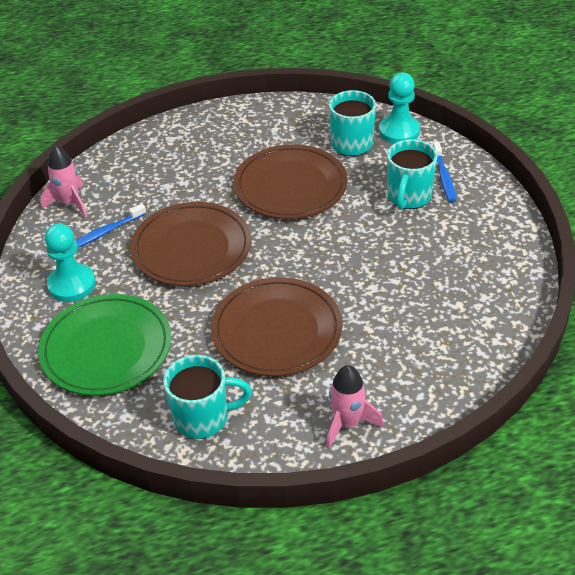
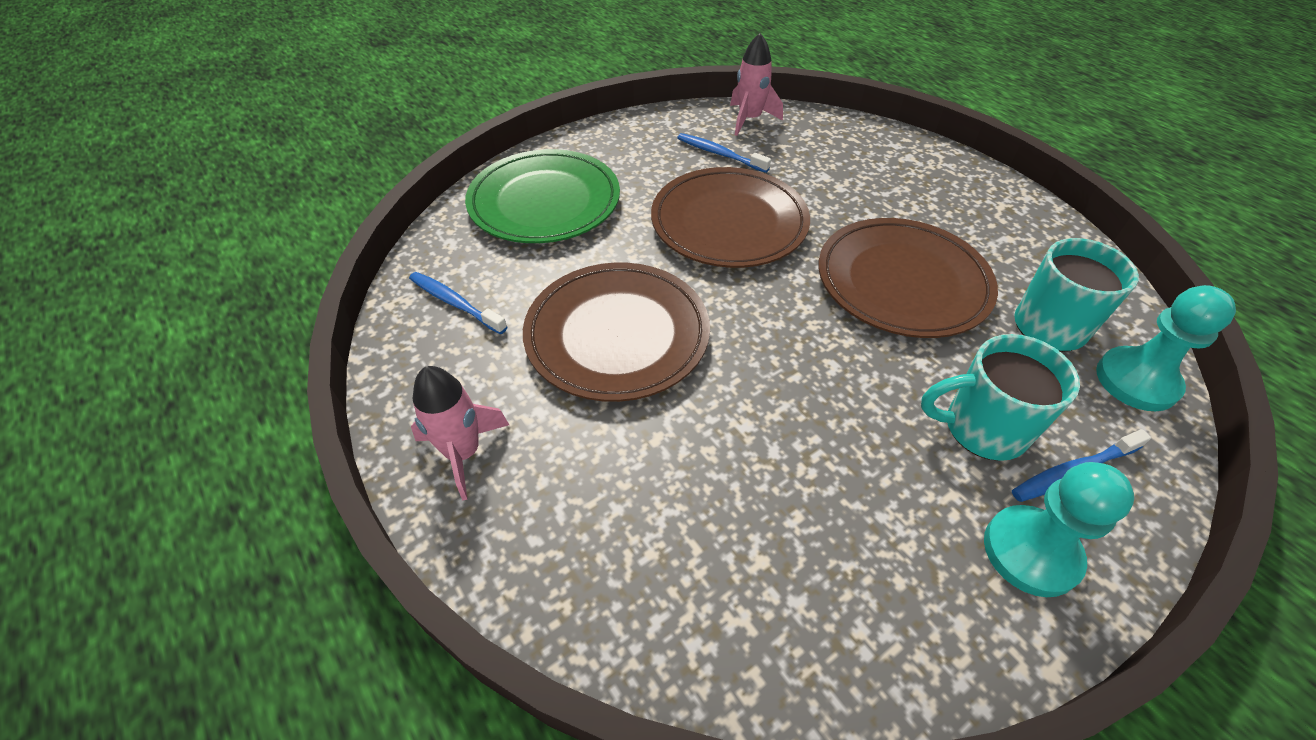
camera: 70 degrees right, 5 degrees up
(72, 284) = (629, 154): turquoise pawn -> turquoise pawn (1031, 552)
(203, 418) = (455, 303): turquoise mug -> blue toothbrush

